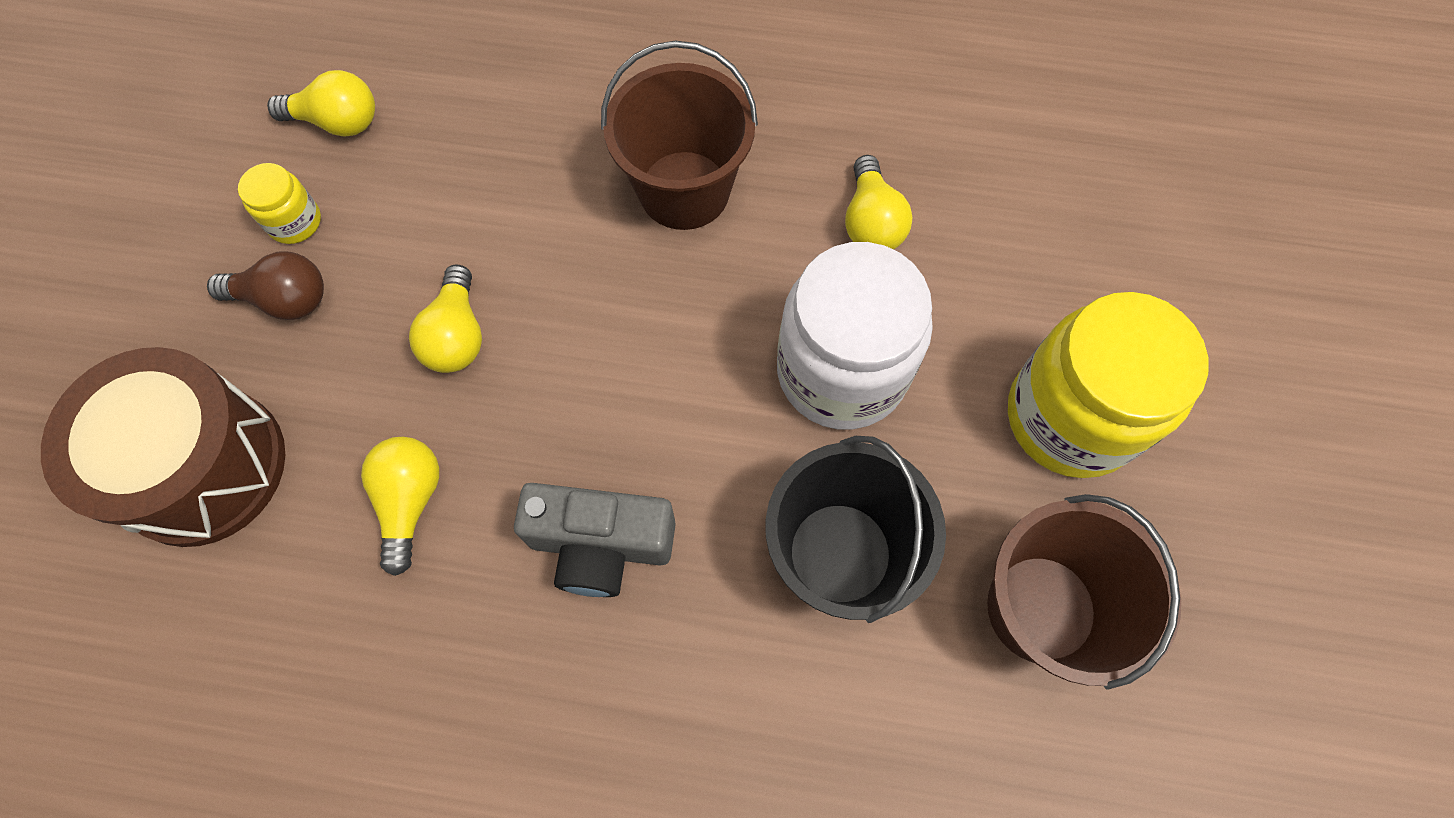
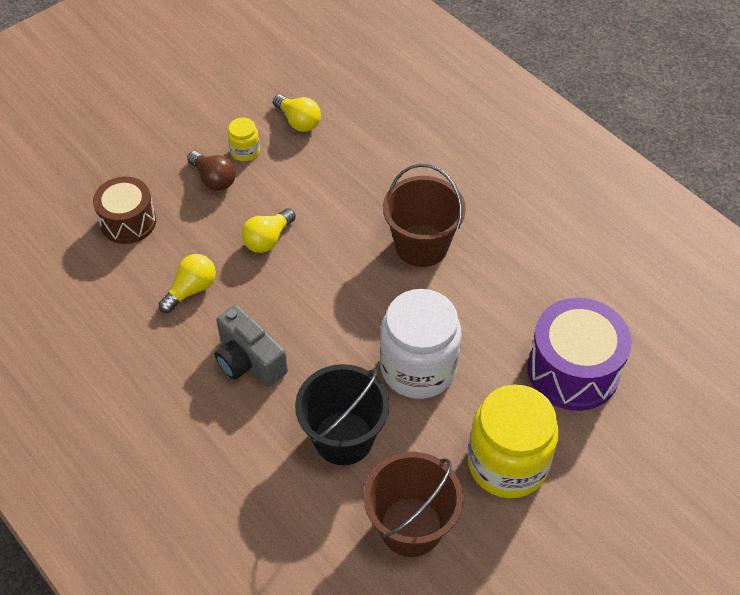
camera: 40 degrees right, 15 degrees down
(203, 466) = (128, 222): brown drum -> brown drum, size x0.67
(871, 222) = (496, 316): yellow light bulb -> none
(1028, 226) = (573, 370): none -> purple drum

